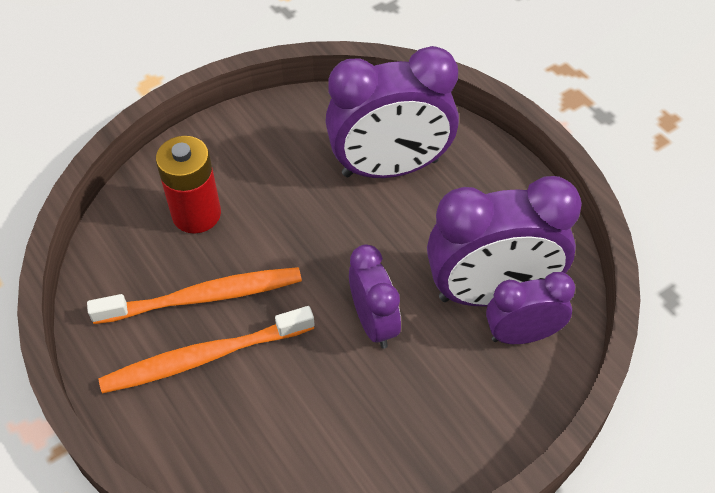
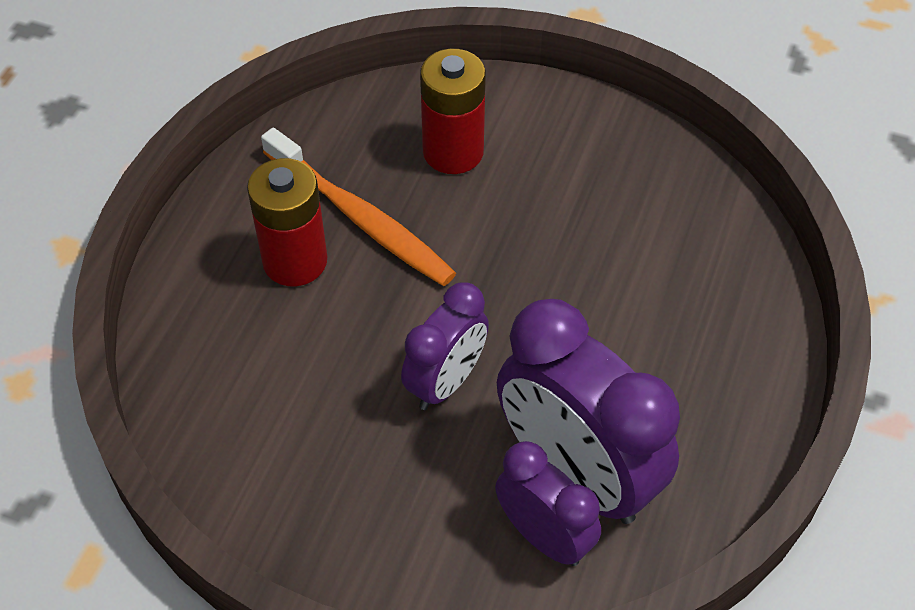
camera: 55 degrees right, 0 degrees up
(205, 357) = (295, 261): orange toothbrush -> red battery
(390, 168) = (663, 281): purple clock -> none

